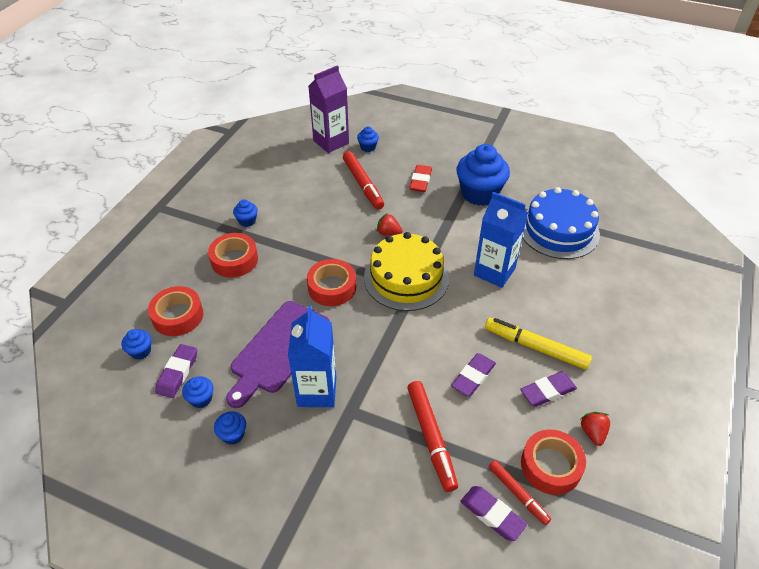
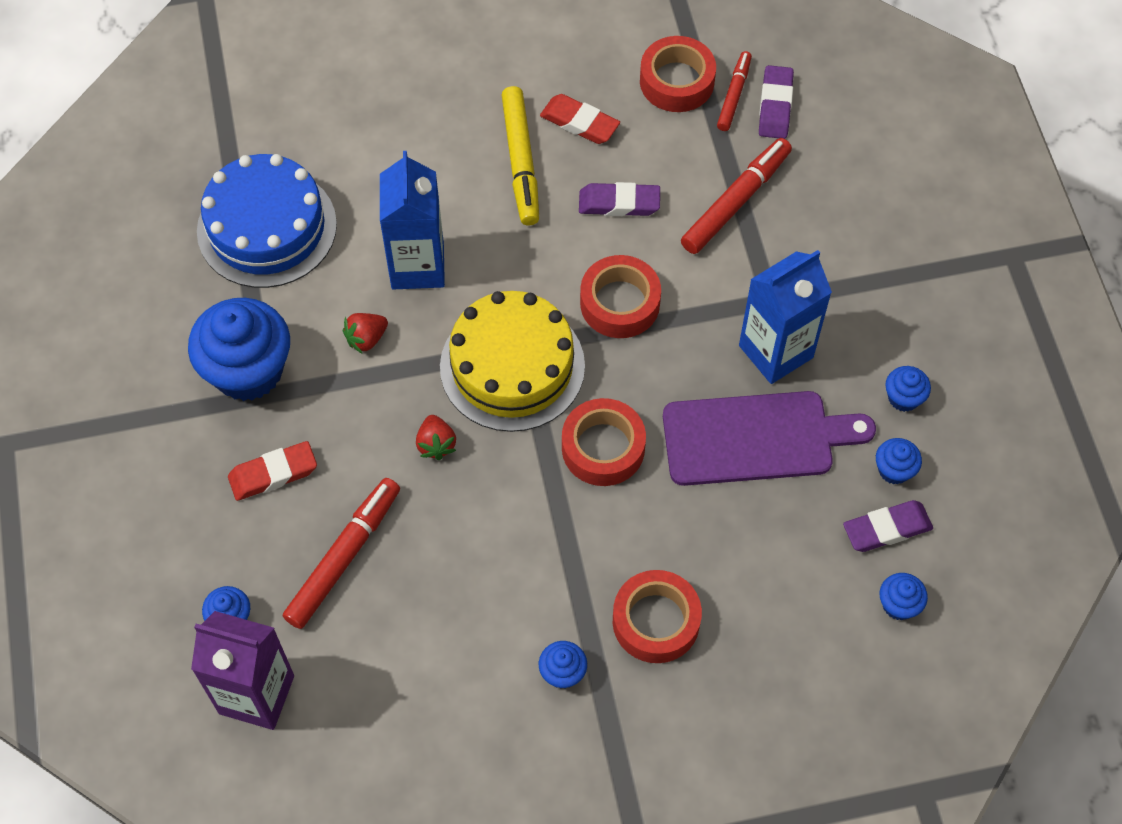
camera: 125 degrees left, 15 degrees up
(178, 316) = (810, 609): red tape -> red tape (620, 303)
(547, 391) = (579, 123): purple eraser -> red eraser
(593, 433) = (603, 61): red strawberry -> red strawberry (366, 339)

